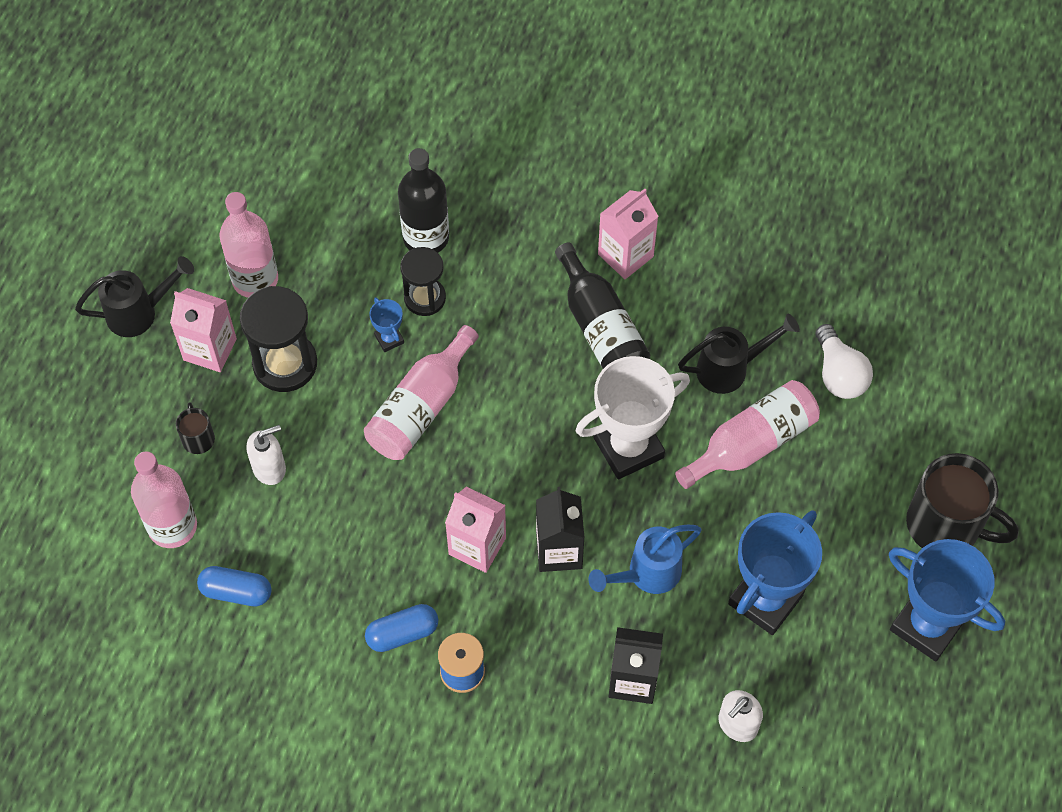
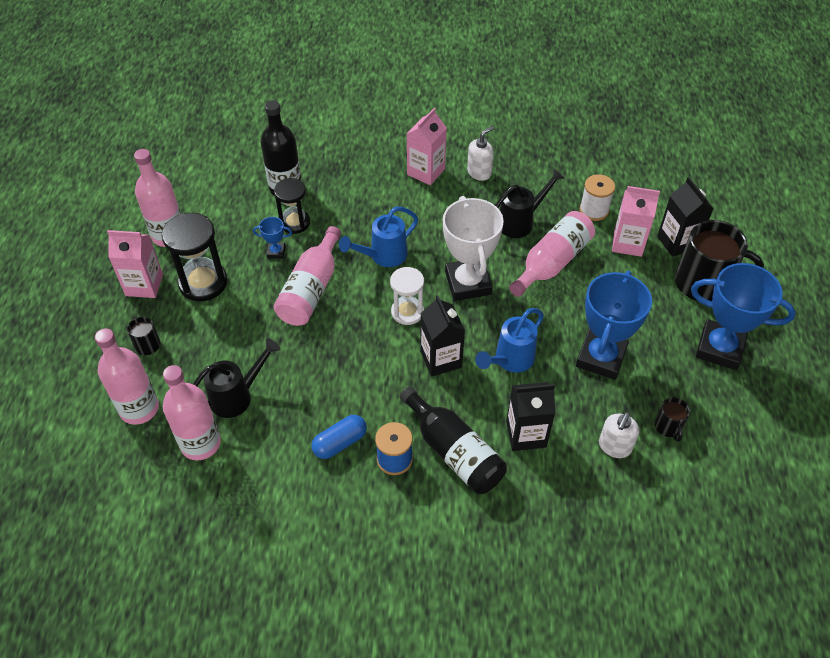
camera: 15 degrees left, 10 degrees down
(140, 313) = (86, 272): black watering can -> black watering can (237, 396)
(236, 591) = (200, 443): blue capsule -> pink bottle
(269, 468) = (207, 352): white soap dispenser -> white soap dispenser (479, 172)
(389, 339) = (276, 252): blue trophy -> blue trophy turned 45 degrees counterclockwise
(477, 546) = (379, 370): pink carton -> pink carton (627, 243)
(528, 379) = (383, 256): none -> blue watering can
(536, 471) = (407, 312): none -> white hourglass
(601, 328) = (423, 216): black bottle -> black bottle (454, 452)
(628, 447) = (468, 283): white trophy -> white trophy turned 60 degrees counterclockwise
(815, 716) = (668, 427): none -> black mug
(839, 374) = (594, 210): white light bulb -> white spool
(936, 452) = (677, 242): none -> black carton

